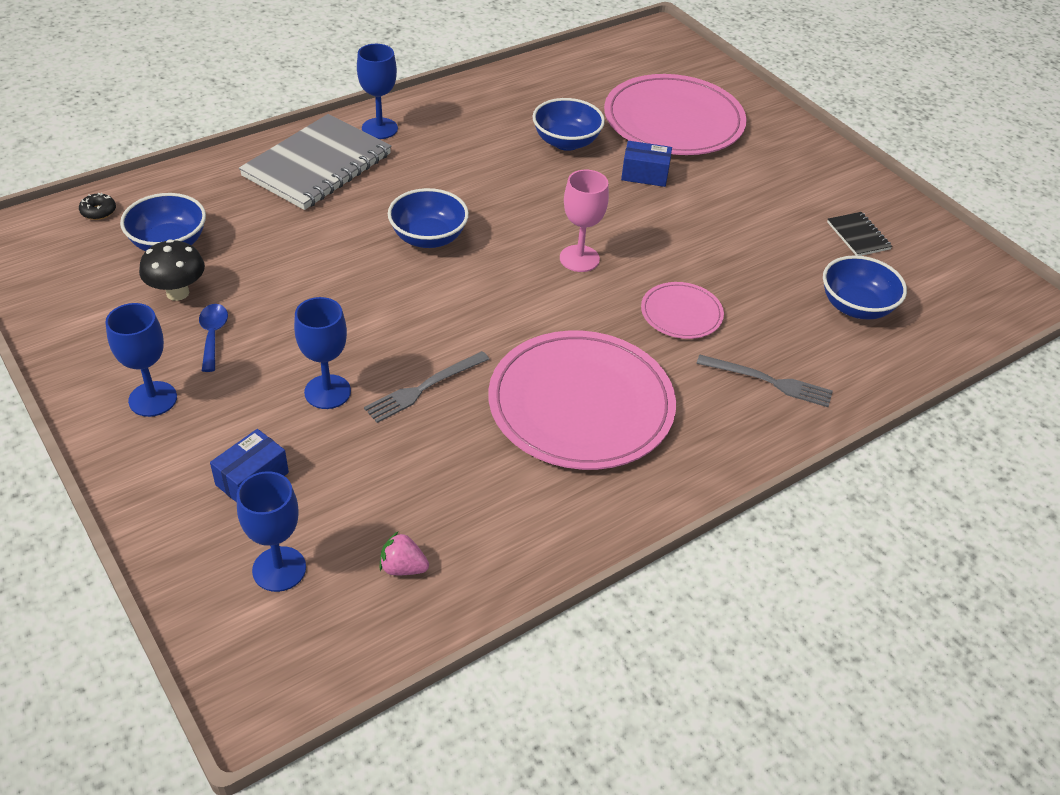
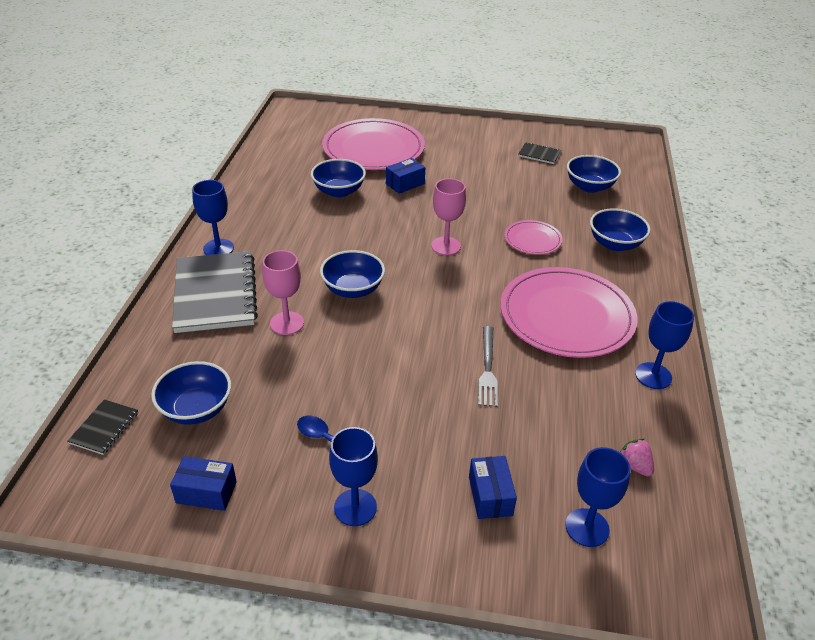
camera: 45 degrees left, 5 degrees down
(87, 305) = (206, 492): none -> blue box
(98, 211) = (104, 428): black donut -> black notebook
(177, 293) = (257, 433): black mushroom -> none
(327, 392) = (445, 413): blue goblet -> blue goblet (653, 376)
(331, 227) = (287, 323): none -> pink goblet
(403, 567) = (634, 466): pink strawberry -> pink strawberry turned 90 degrees clockwise
(769, 381) = (615, 244): grey fork -> blue bowl

